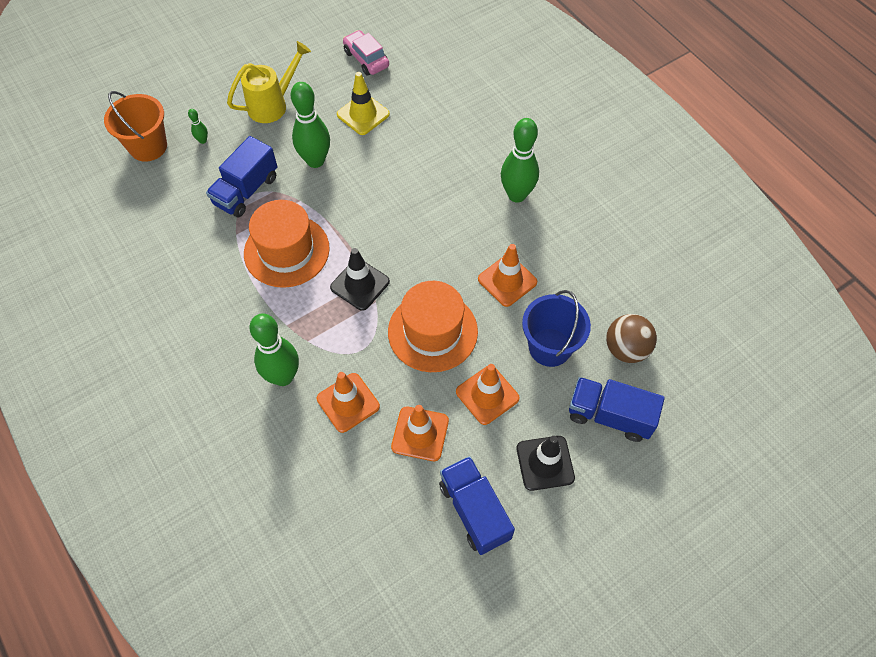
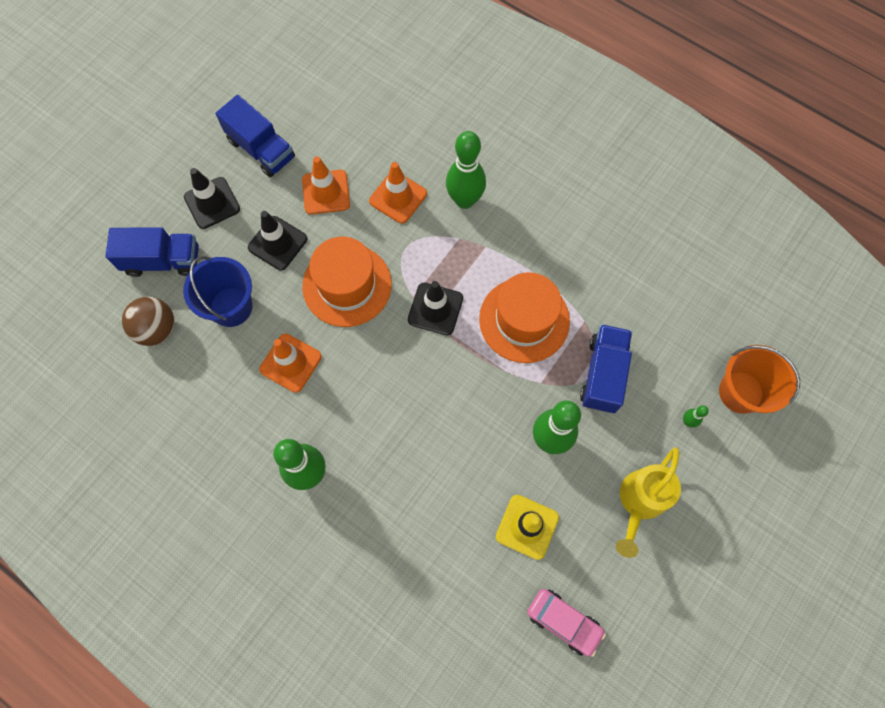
camera: 160 degrees right, 10 degrees up
(487, 395) = (277, 243): orange traffic cone -> black traffic cone

